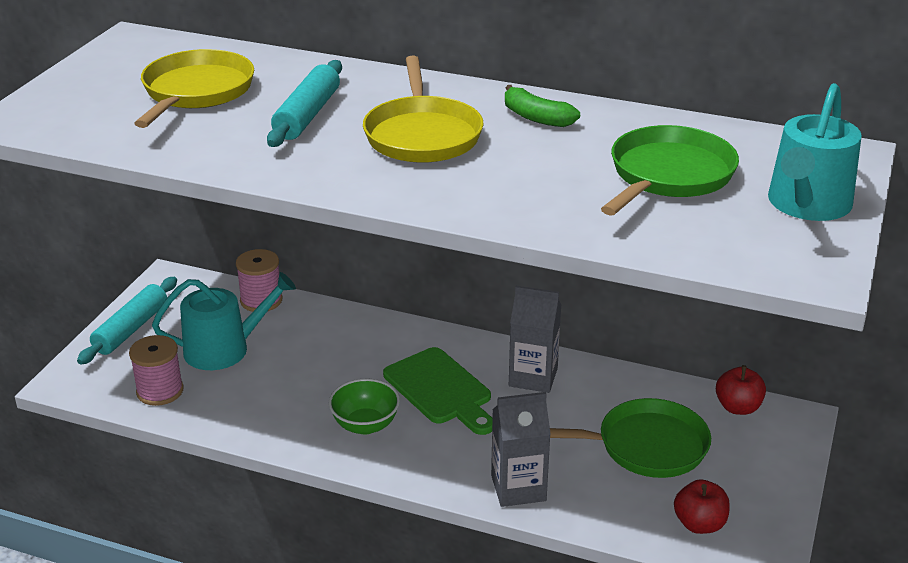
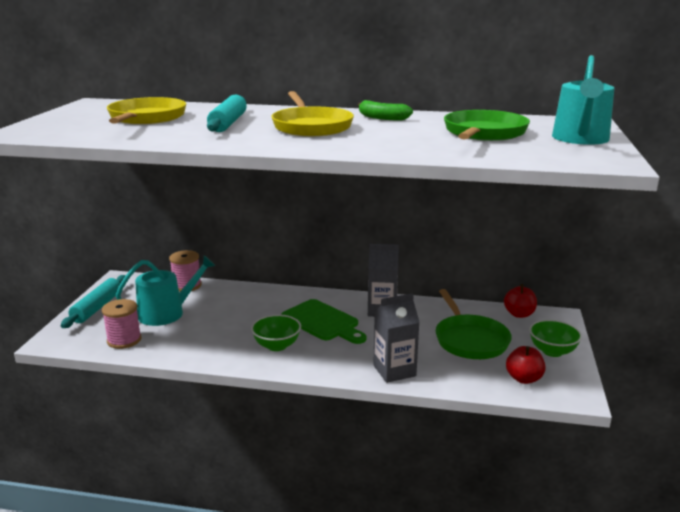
camera: 10 degrees left, 10 degrees down
(645, 446) = (469, 340): green pan -> green pan turned 90 degrees clockwise
(761, 481) = (552, 351): none -> green bowl

